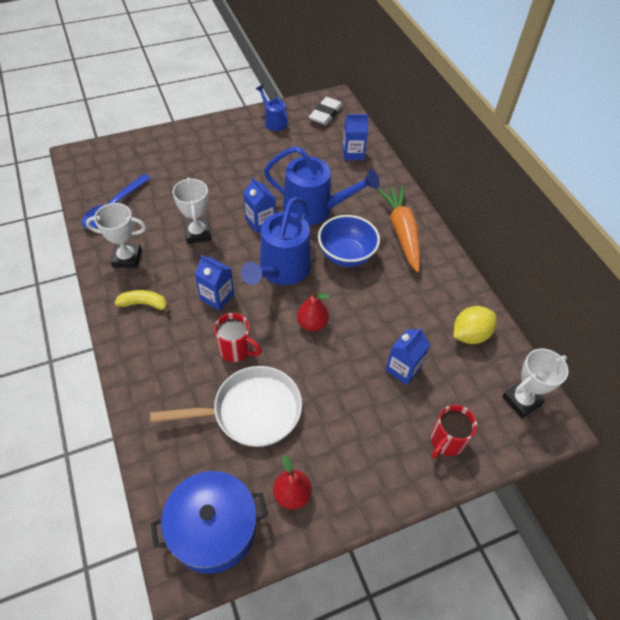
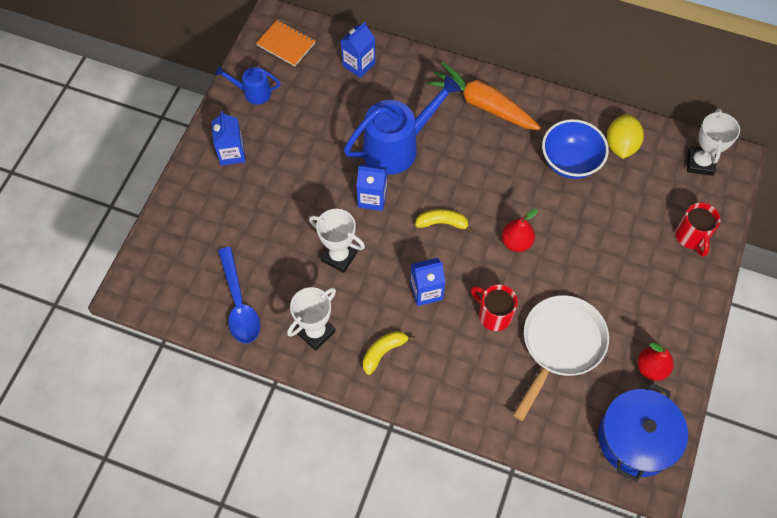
camera: 45 degrees left, 10 degrees up
(236, 349) = (493, 315): red mug -> red mug turned 120 degrees counterclockwise
(281, 270) = (442, 223): blue watering can -> yellow banana
(325, 114) = (286, 44): white eraser -> orange notebook
(346, 255) = (469, 163): blue bowl -> blue bowl (570, 162)
(403, 369) = (611, 214): blue carton -> blue carton (232, 153)

